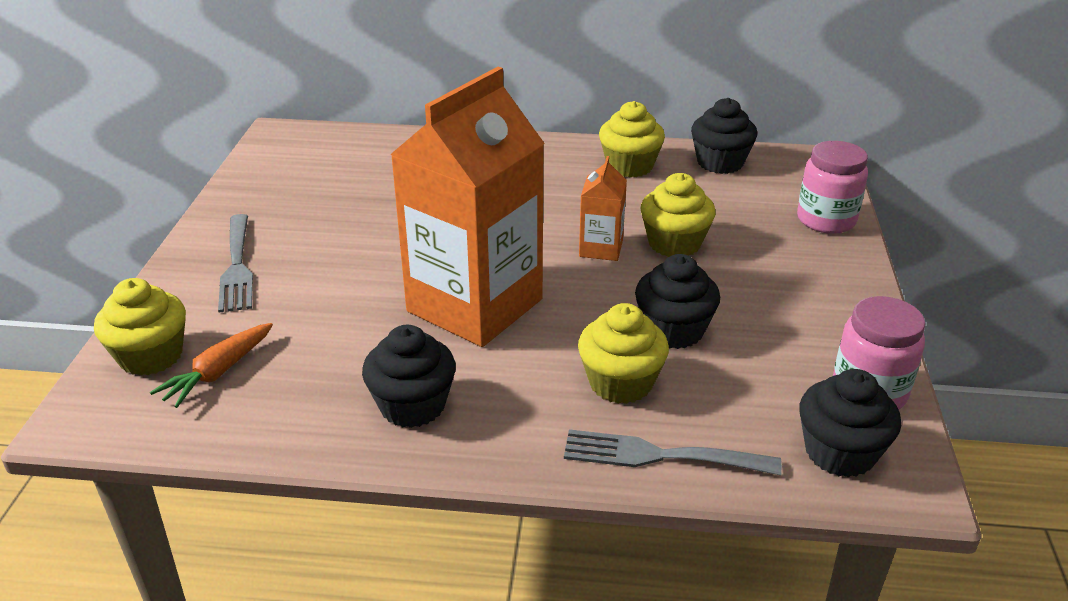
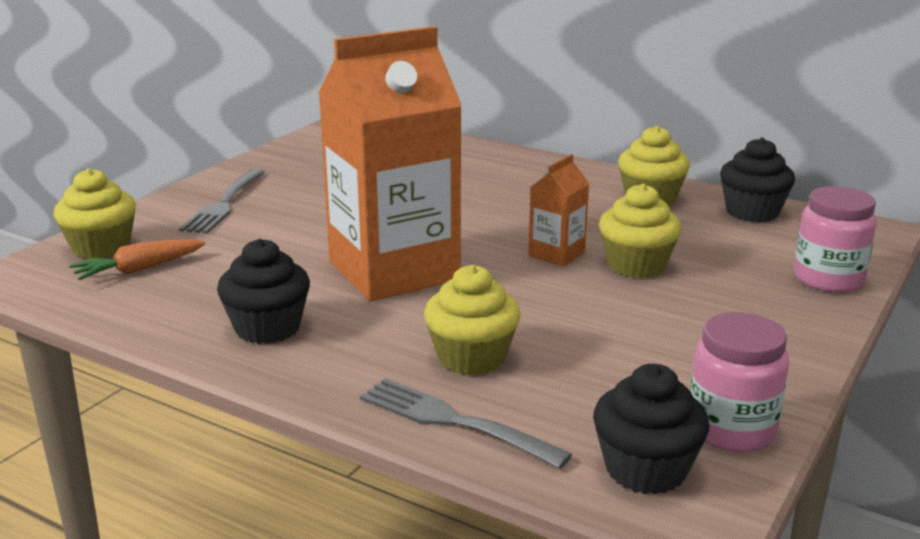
camera: 25 degrees right, 10 degrees down
(673, 330) = (566, 331): black cupcake -> none

